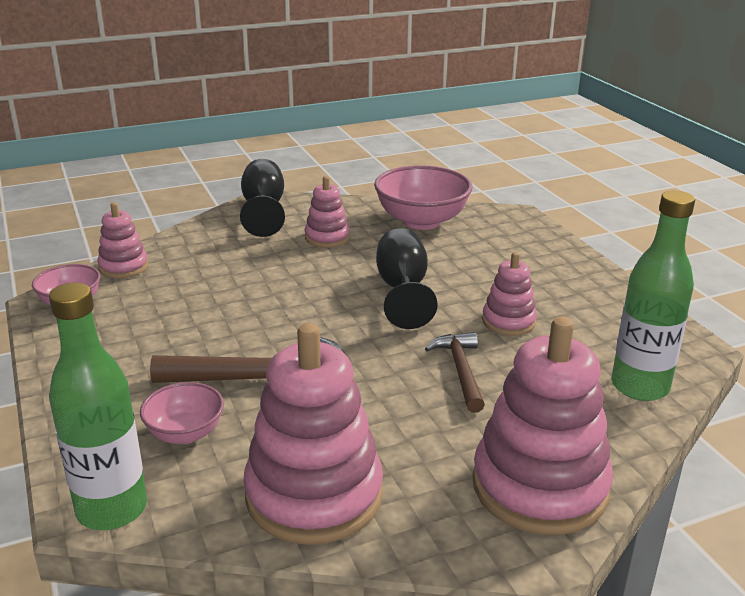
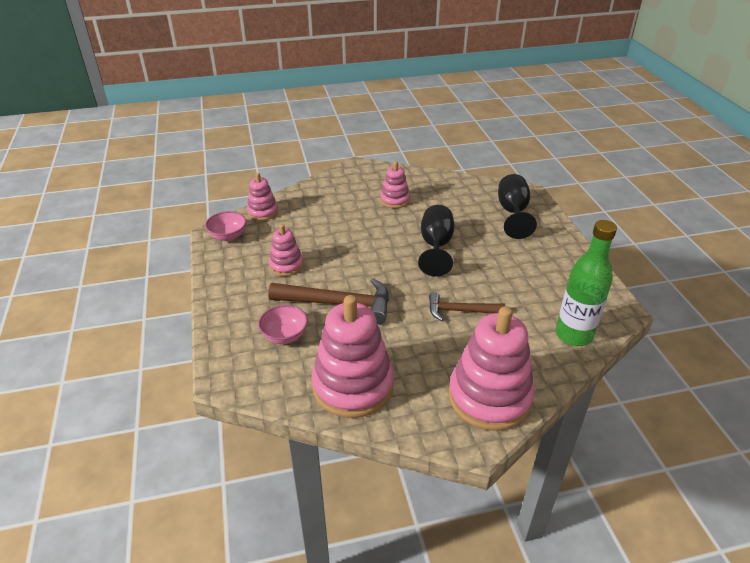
camera: 10 degrees right, 10 degrees up
(112, 509) = (237, 380): green bottle -> none
(263, 210) = (357, 174): black goblet -> black goblet (513, 213)
(421, 221) = (460, 192): pink bowl -> none
(461, 371) = (460, 311): brown hammer -> brown hammer turned 90 degrees counterclockwise
(508, 321) = (500, 277): pink stacking toy -> pink stacking toy (286, 265)

